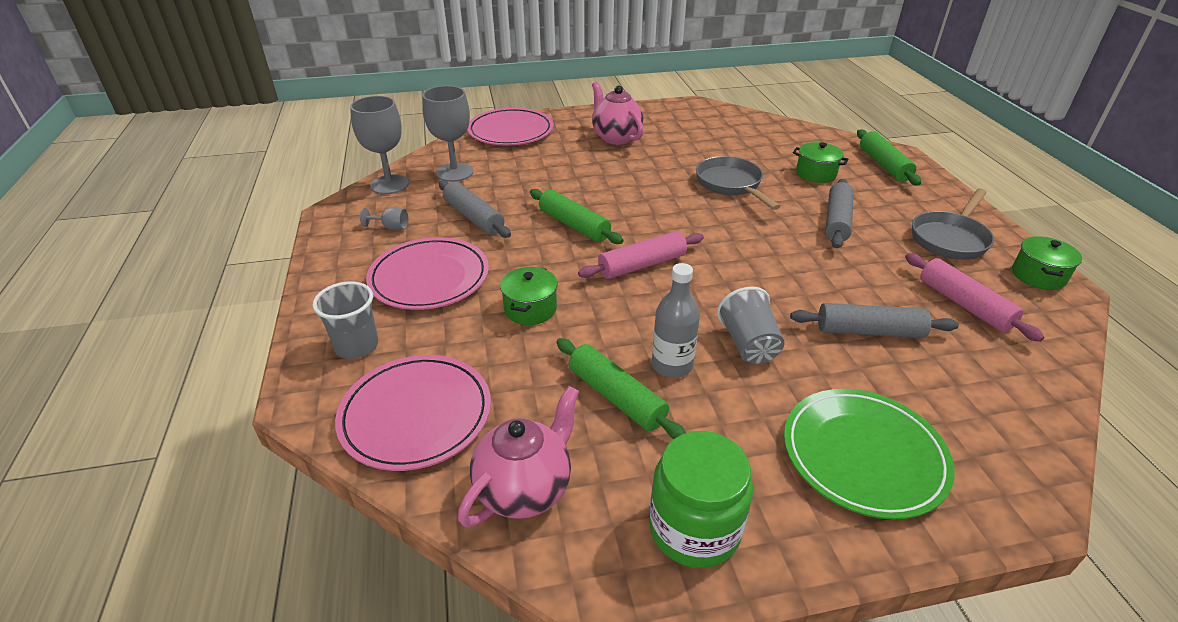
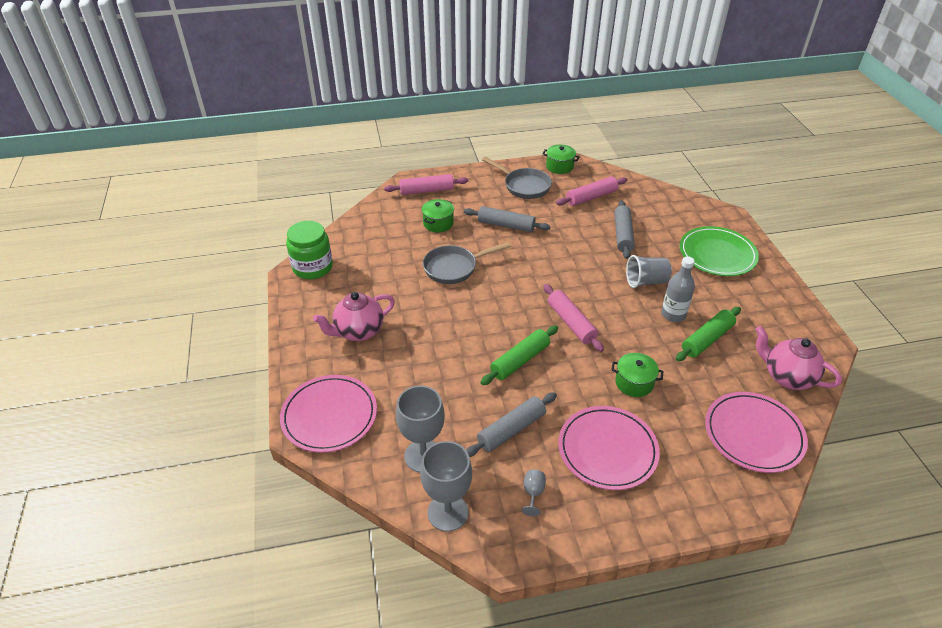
camera: 90 degrees left, 5 degrees up
(357, 346) = (700, 483): grey cup -> none
(694, 529) = (783, 314): green jar -> green jar (312, 267)
(884, 165) = (426, 190): green rolling pin -> pink rolling pin

